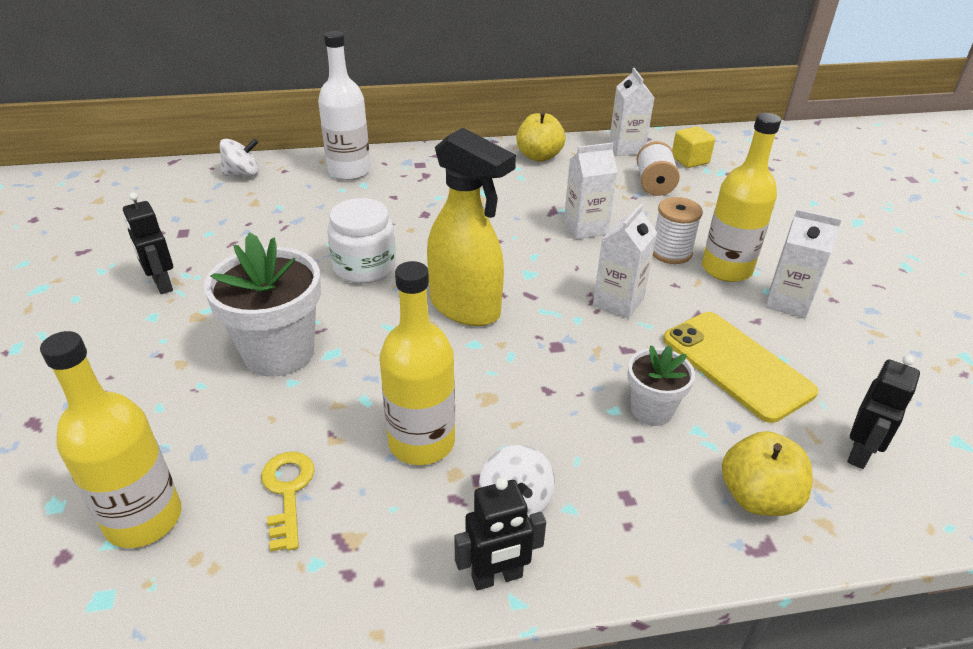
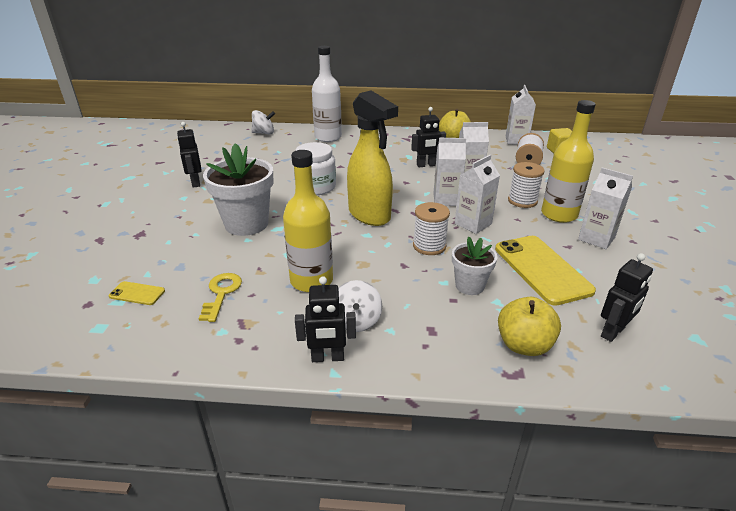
camera: 15 degrees right, 5 degrees down
(144, 519) = (137, 293): yellow bottle -> yellow phone
(516, 206) = (426, 165): none -> black robot
(566, 264) = (446, 199): none -> white carton
(571, 350) = (429, 246): none -> white spool

